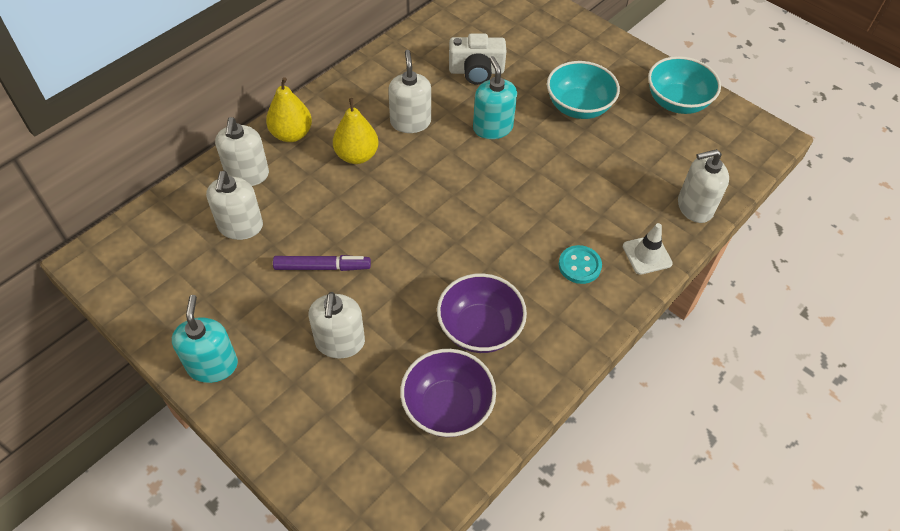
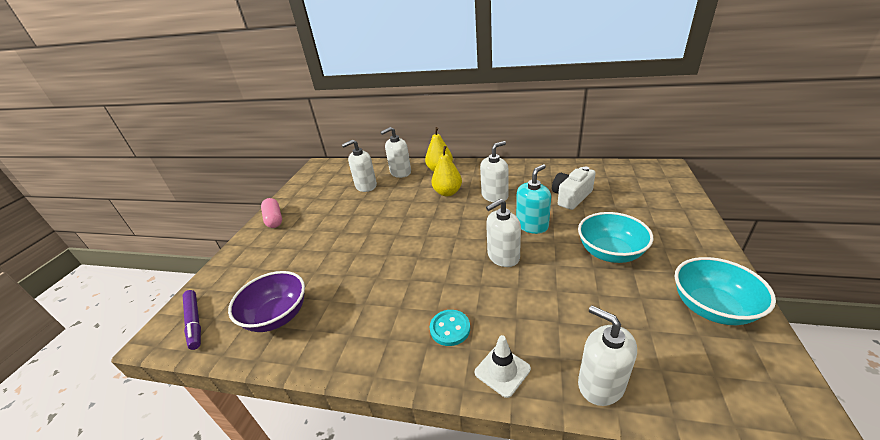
camera: 65 degrees right, 20 degrees down
(212, 365) = (274, 219): turquoise soap dispenser -> pink capsule
(322, 267) = (358, 219): purple marker -> purple marker (194, 322)
(340, 342) = (308, 249): white soap dispenser -> white soap dispenser (503, 256)
(476, 71) = (571, 197): white camera -> white camera turned 75 degrees clockwise
(479, 328) = (351, 301): purple bowl -> none

